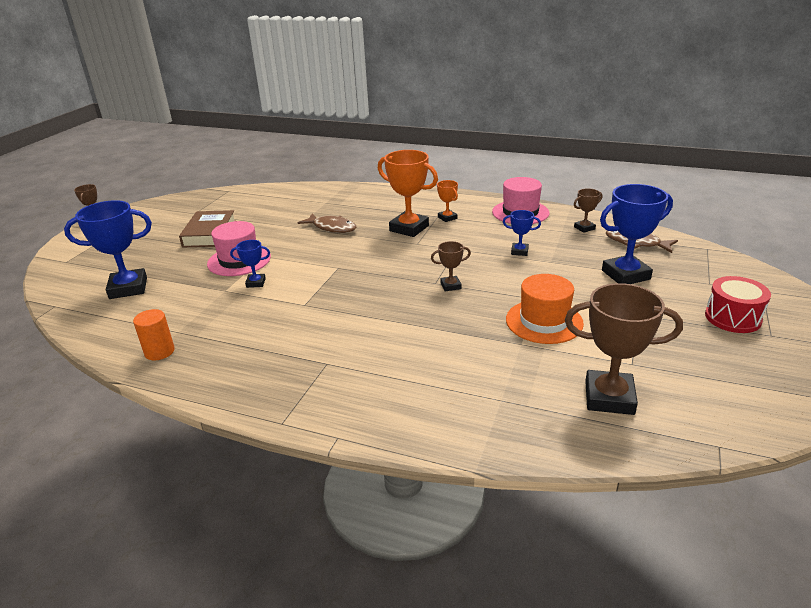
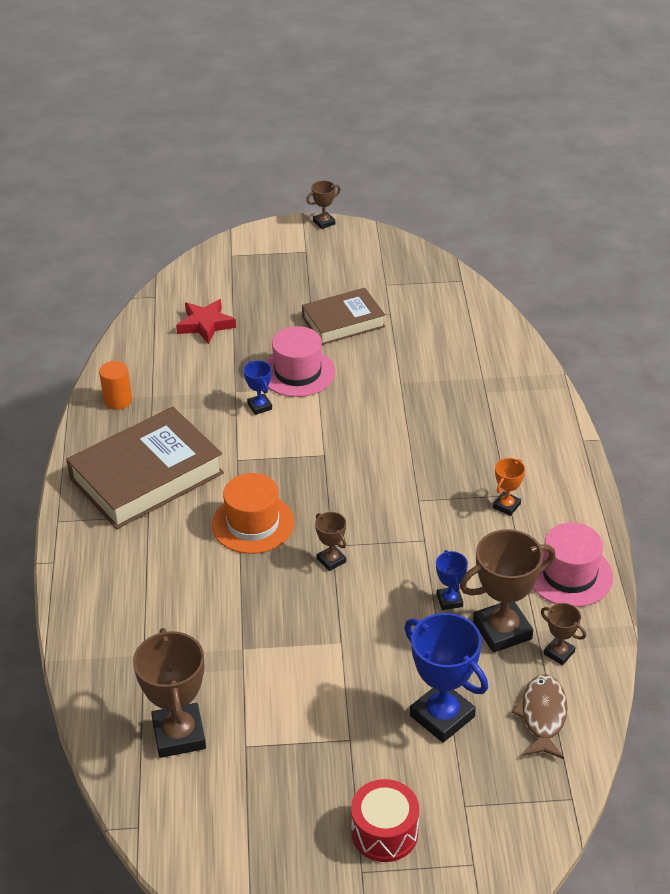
camera: 65 degrees right, 10 degrees up
(128, 288) = (205, 324): blue trophy -> red star
(276, 354) = (146, 476): none -> brown book
(332, 228) = (415, 412): brown fish -> none
(409, 228) = (454, 480): orange trophy -> none
(544, 321) = (294, 658): orange hat -> orange hat (253, 524)
(556, 240) = (502, 630): none -> brown trophy

